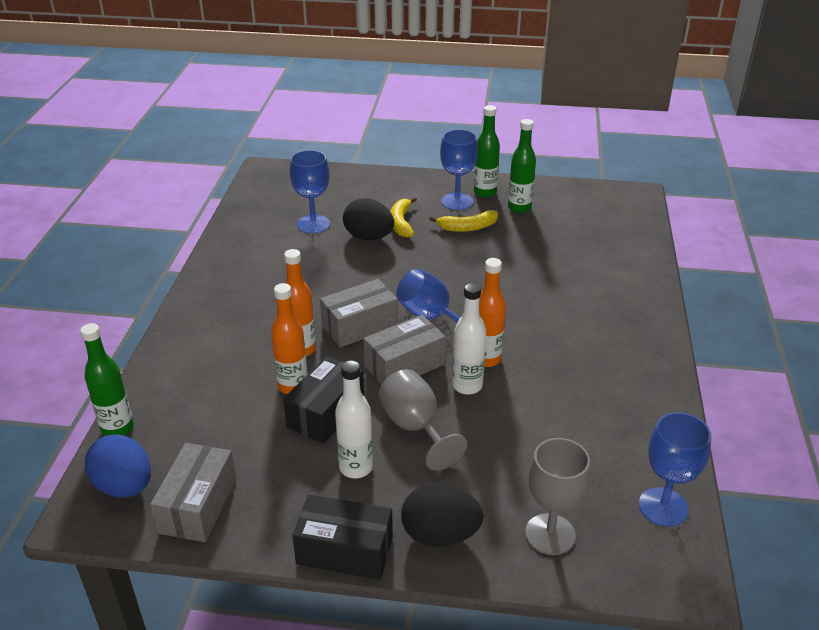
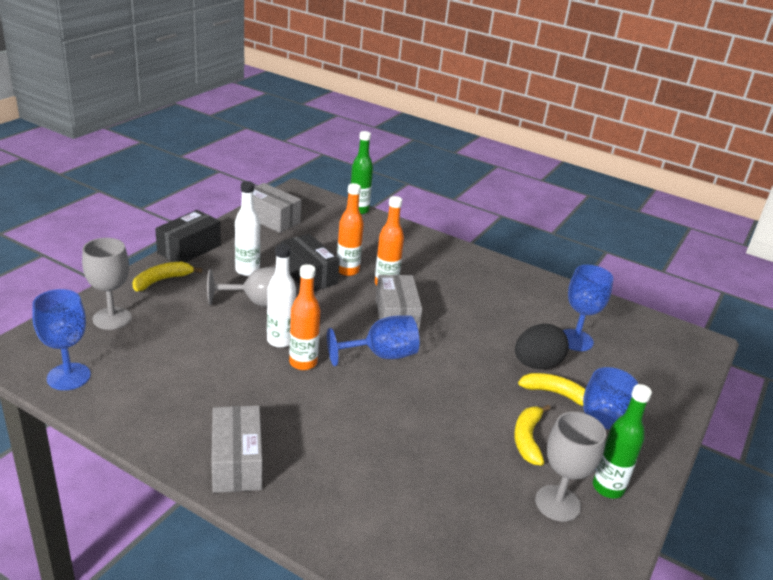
camera: 110 degrees right, 5 degrees down
(124, 486) = (308, 204): blue egg -> none
(404, 365) = (330, 321): grey box -> grey box (236, 462)
(440, 535) = (162, 280): black egg -> yellow banana
(519, 208) = (557, 503): green bottle -> grey goblet

